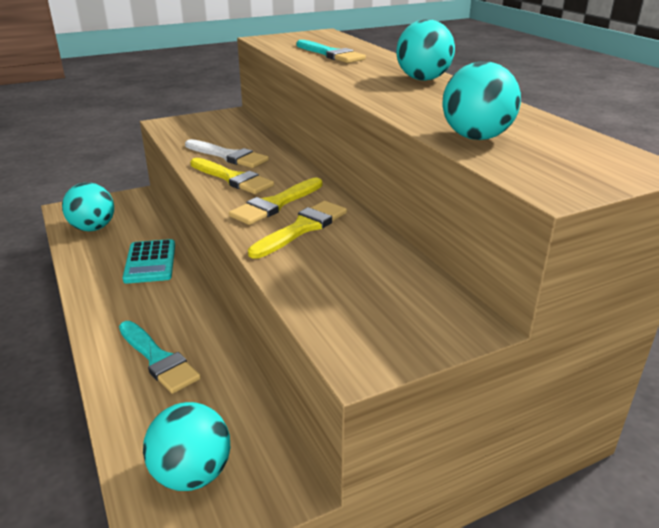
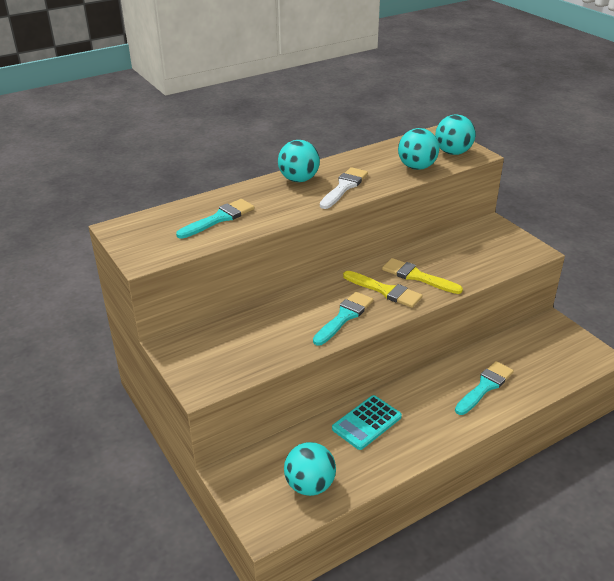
camera: 95 degrees left, 5 degrees up
(150, 262) = (366, 423): turquoise calculator -> turquoise calculator turned 150 degrees clockwise
(192, 474) = (562, 353): turquoise ball -> turquoise ball (453, 152)
(228, 156) = (295, 327): white brush -> white brush (344, 187)
(232, 178) = (344, 317): yellow brush -> turquoise brush

